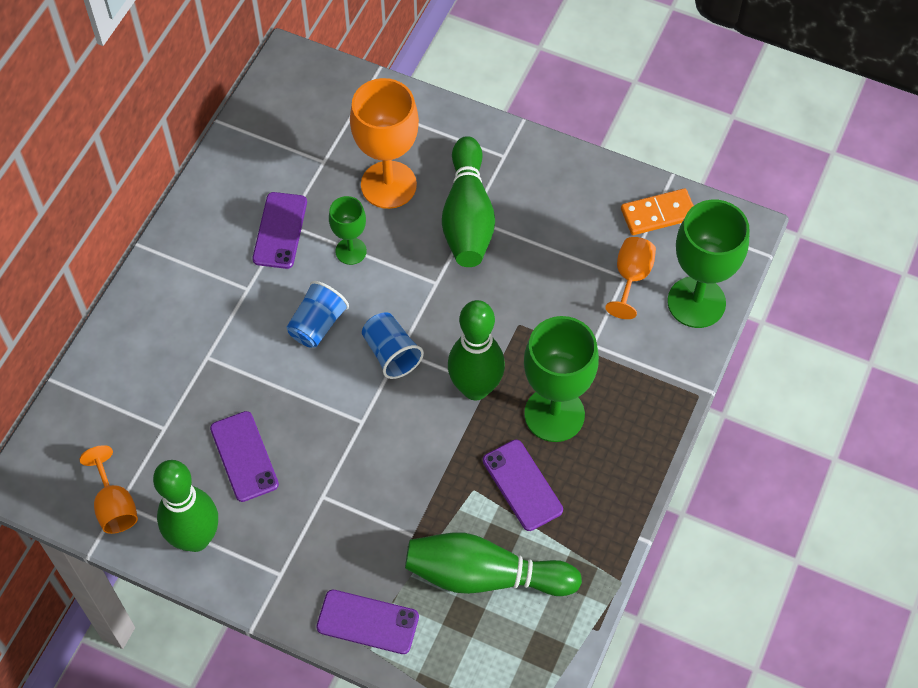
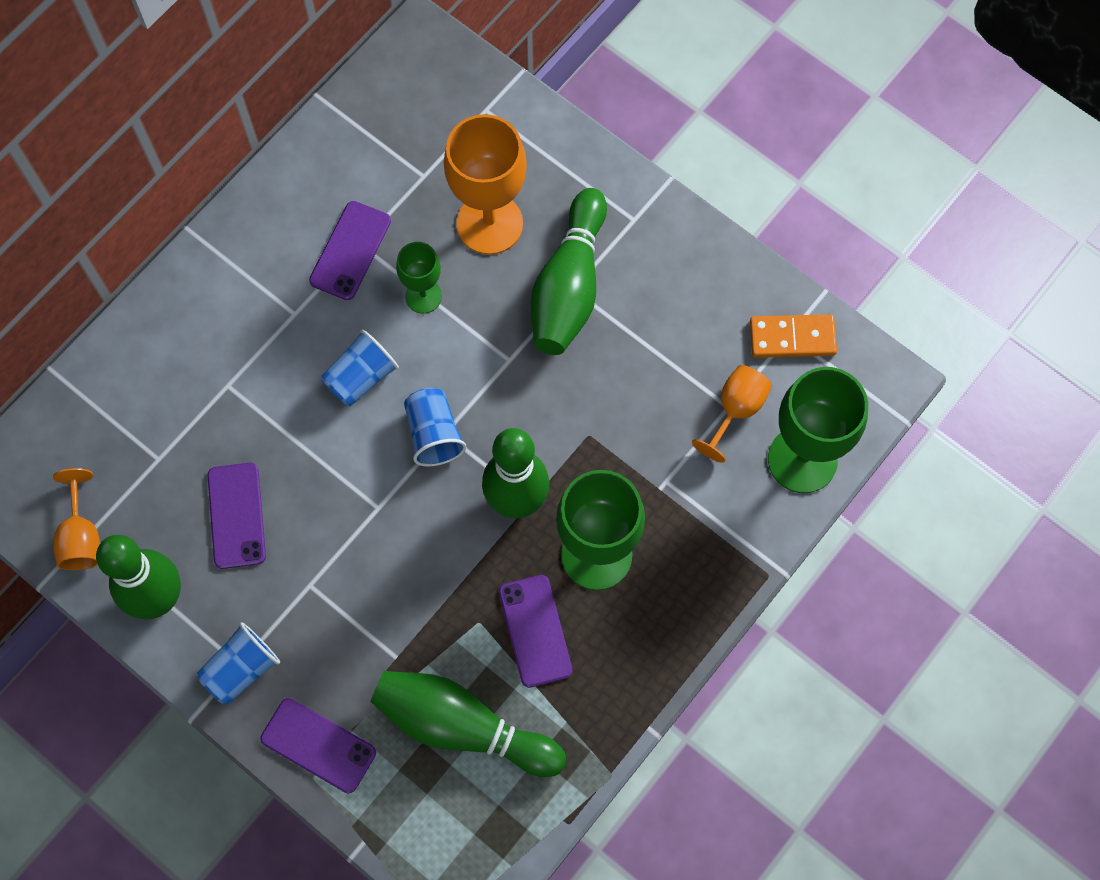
camera: 15 degrees right, 10 degrees up
(283, 577) = (241, 669): none -> blue cup

